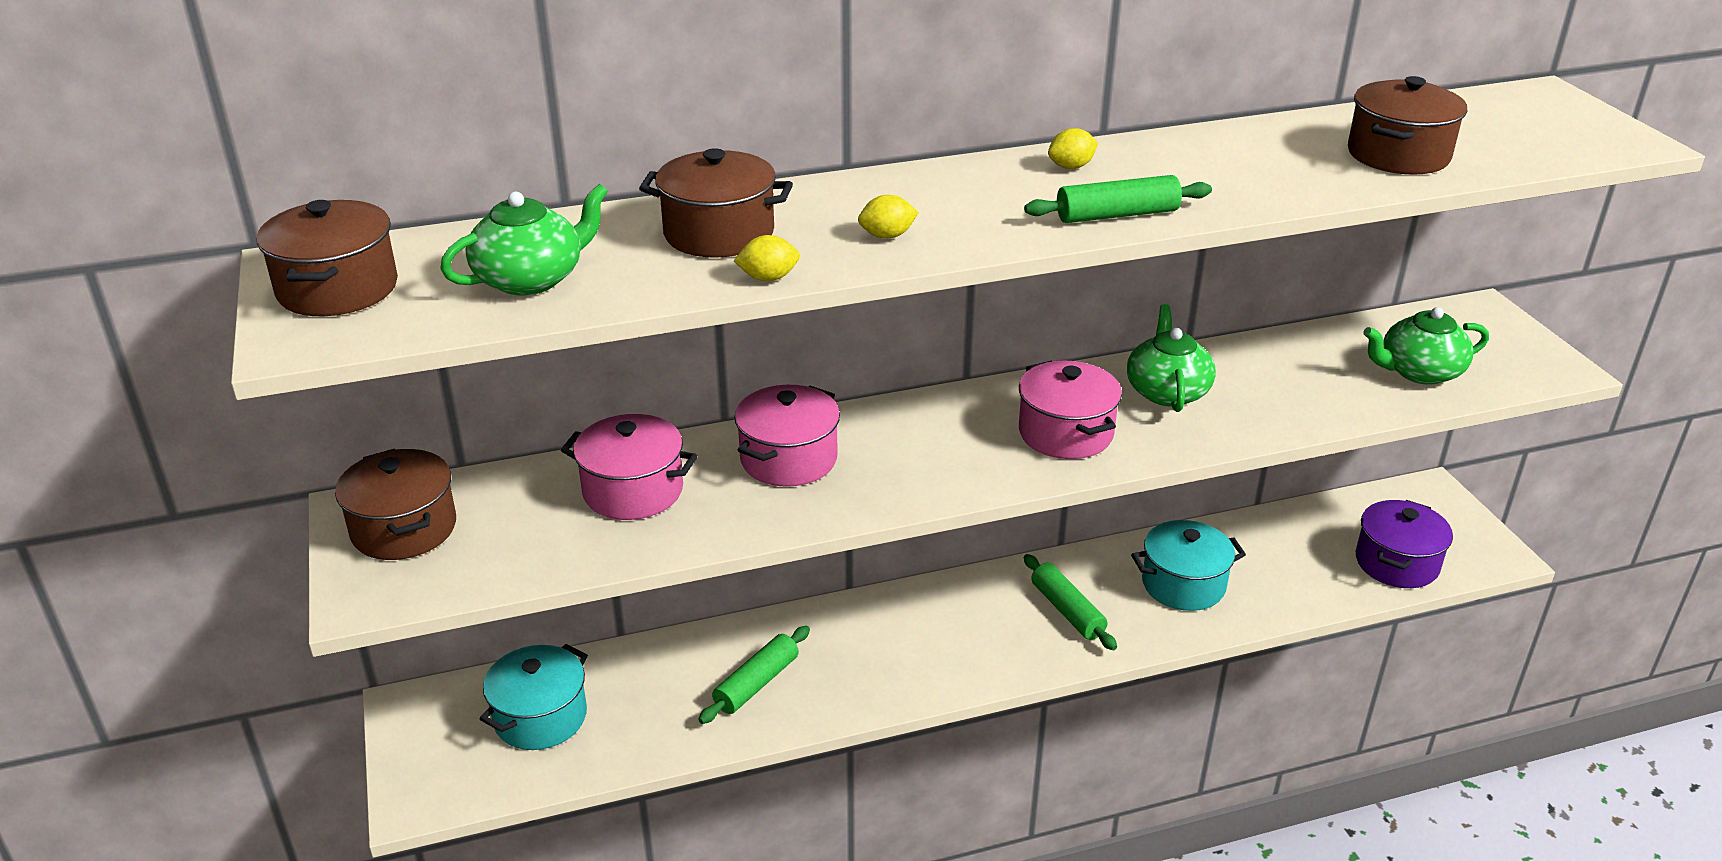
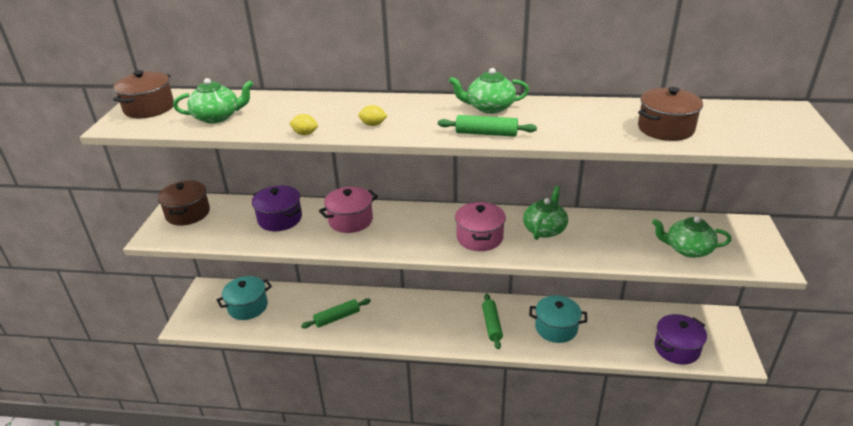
camera: 25 degrees right, 0 degrees up
(633, 491) = (280, 219): pink pot -> purple pot
(719, 233) = (306, 111): brown pot -> none
(1071, 167) = (489, 107): yellow lemon -> green teapot

